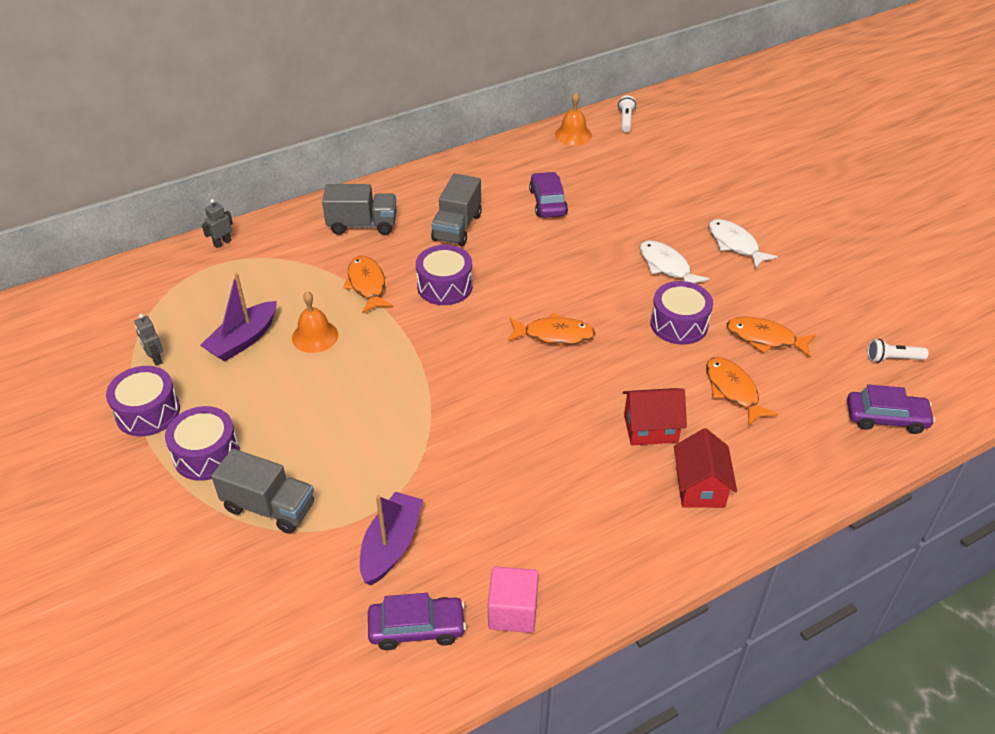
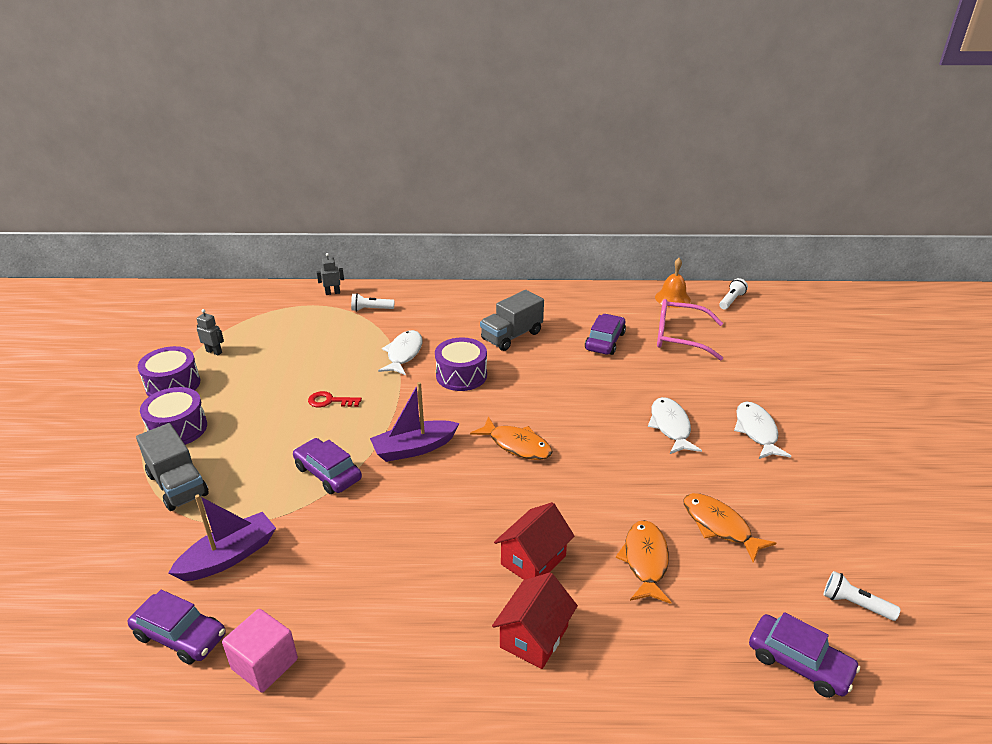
camera: 30 degrees right, 10 degrees down
(155, 359) = (214, 352): grey robot -> grey robot turned 120 degrees clockwise
(243, 340) = (281, 360): purple boat -> purple boat (414, 448)
(285, 248) = (371, 309): none -> white flashlight
(315, 336) = (331, 376): orange bell -> none
(340, 362) = (330, 401): none -> red key
(362, 225) = (441, 311): grey truck -> none
(367, 285) = (403, 354): orange fish -> white fish
(408, 432) = (328, 473): none -> purple car
(609, 175) = (679, 337): none -> pink glasses
(650, 428) = (533, 560): red house -> red house turned 75 degrees counterclockwise
(679, 324) = (640, 479): purple drum -> none

